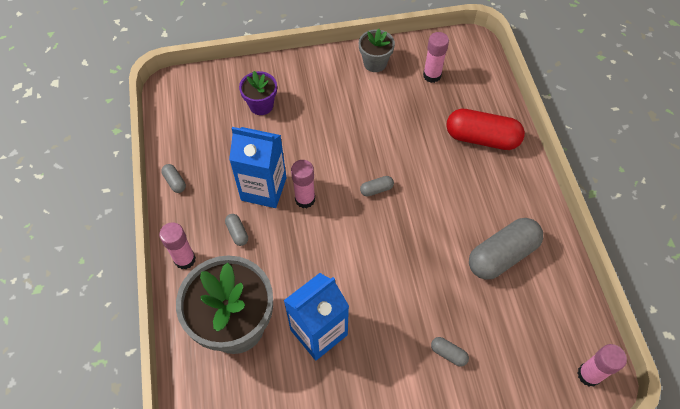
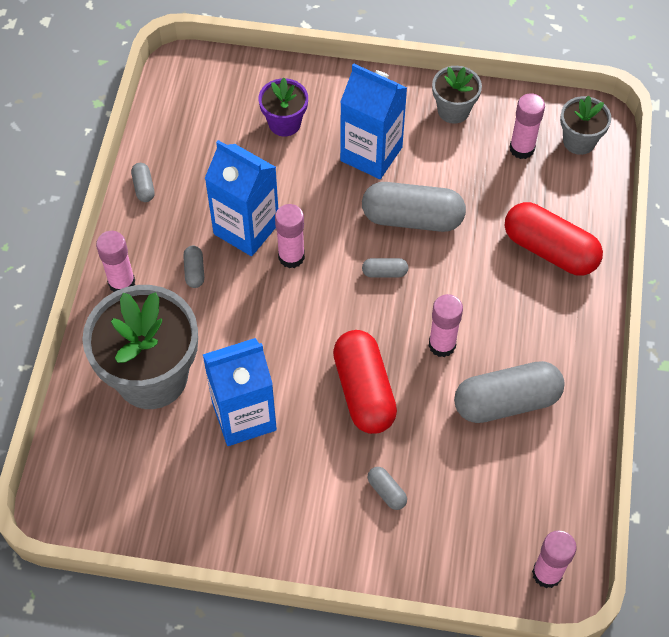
camera: 20 degrees right, 0 degrees up
(331, 109) = (371, 154): none -> blue carton
(379, 145) = (412, 218): none -> grey capsule
(399, 282) = (364, 391): none -> red capsule
(439, 229) = (442, 345): none -> pink glue stick
(467, 60) = (579, 141): none -> grey flower pot

